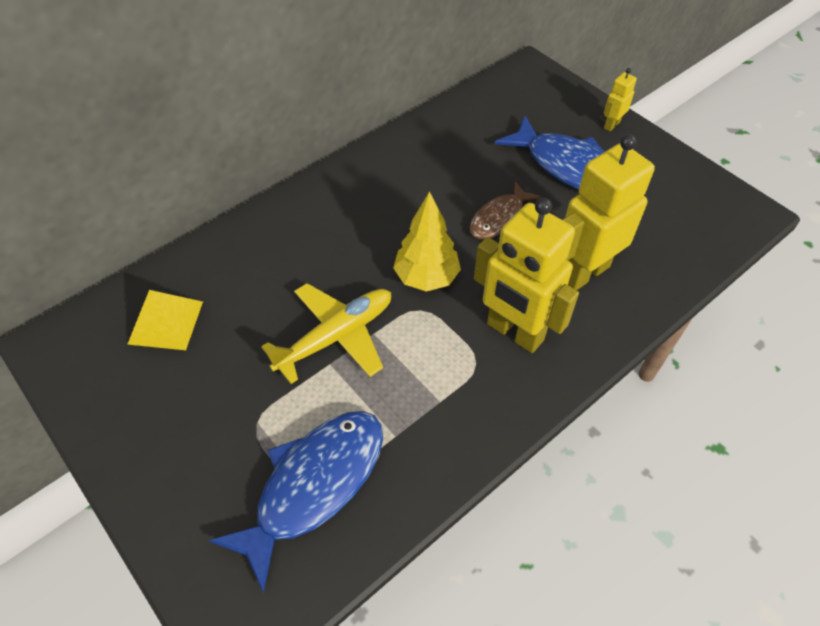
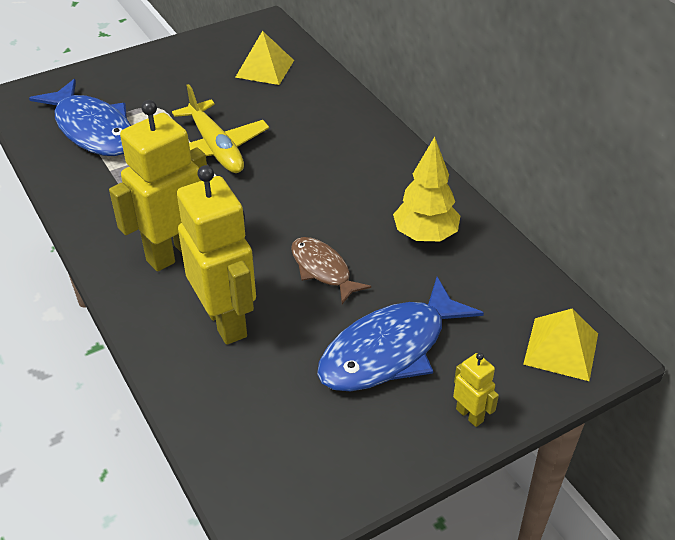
camera: 100 degrees right, 10 degrees down
(426, 278) = (260, 206): yellow tree -> yellow tree (425, 235)
(534, 86) = (561, 348): none -> yellow pyramid

